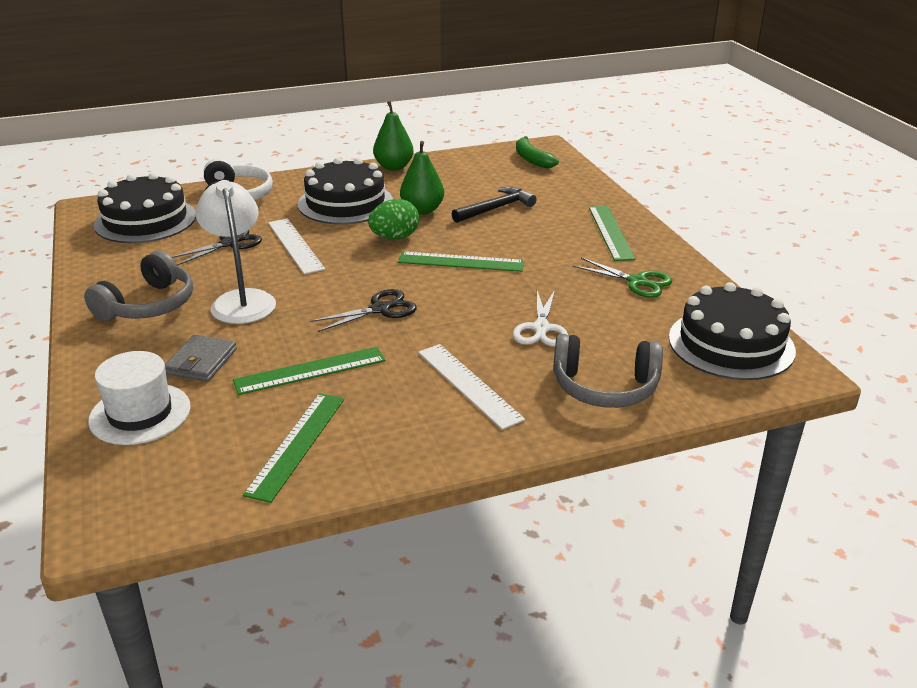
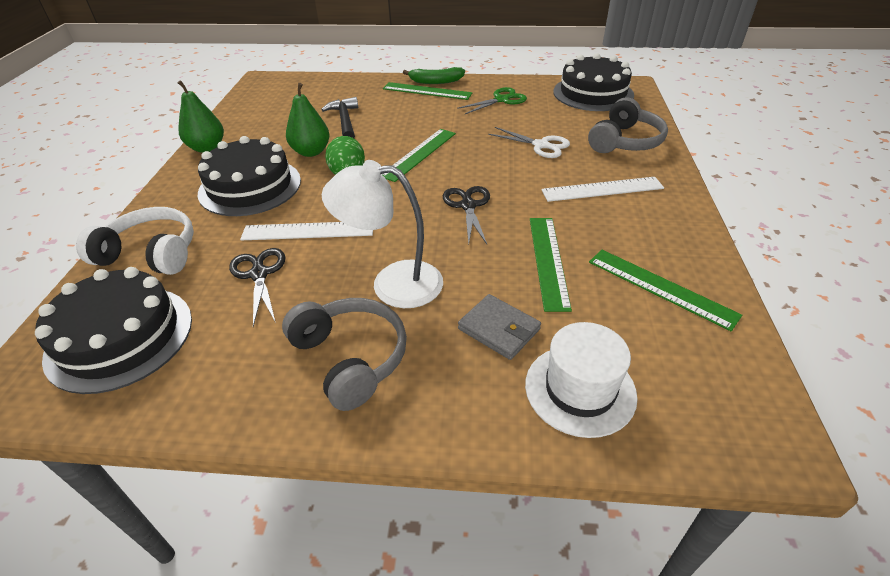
camera: 65 degrees left, 10 degrees up
(532, 159) = (278, 89): green banana -> green banana (436, 82)

